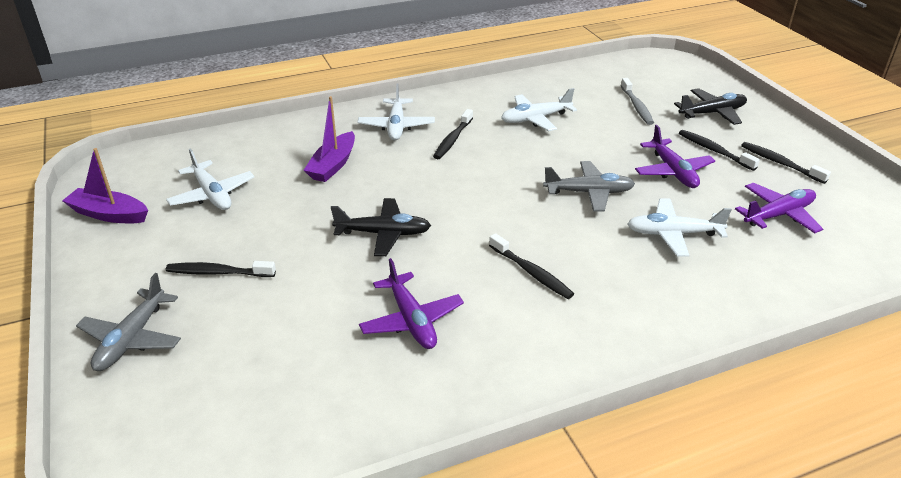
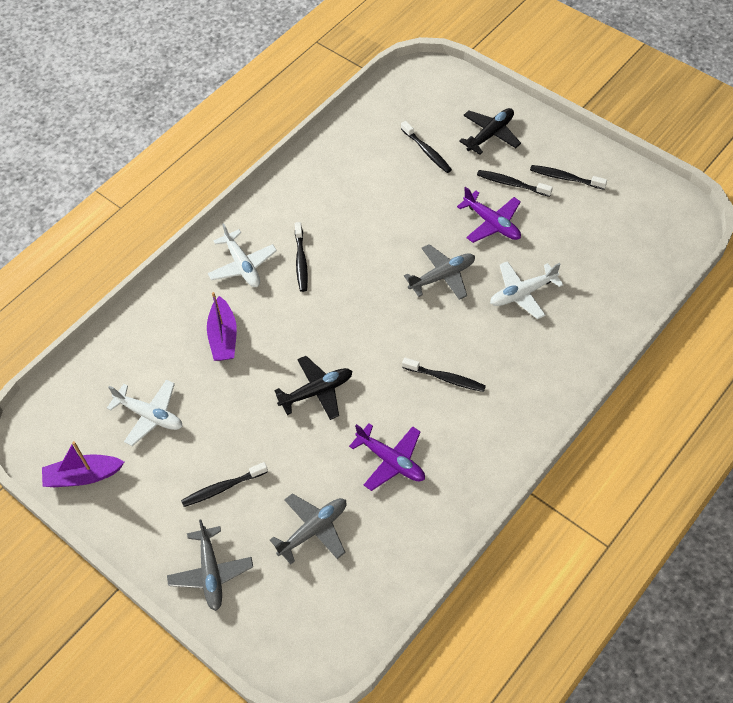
camera: 25 degrees left, 20 degrees up
(272, 347) = (314, 530): none -> grey plane
(535, 119) = (353, 204): white plane -> none
(636, 106) = (427, 151): grey toothbrush -> black toothbrush
(778, 215) = (585, 239): purple plane -> none

